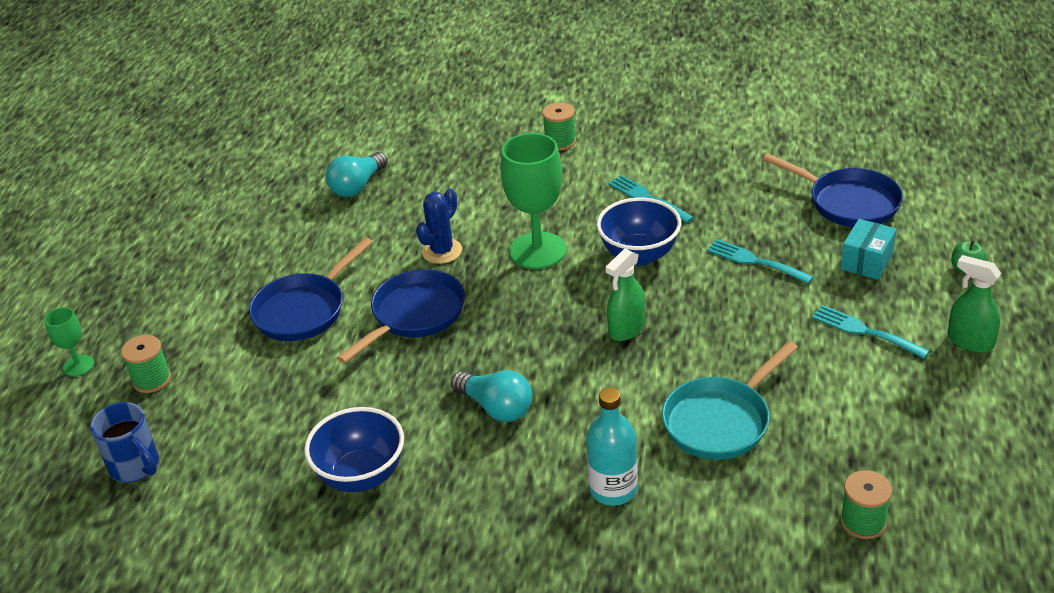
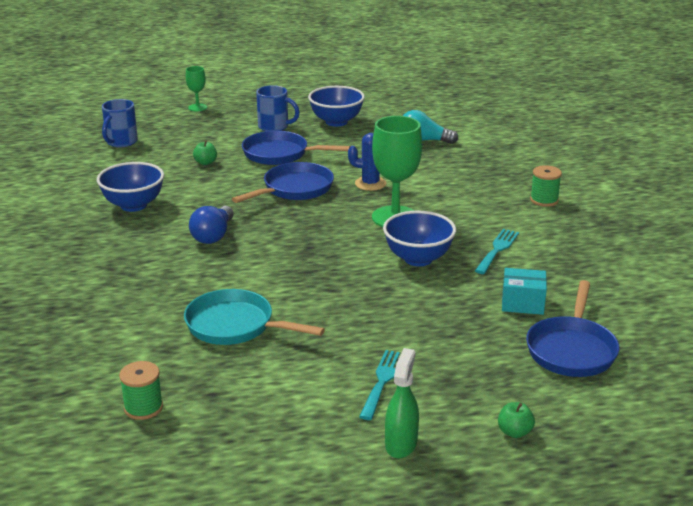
camera: 65 degrees right, 10 degrees down
(152, 379) = (194, 128): green spool -> none
(214, 300) = (274, 127): none -> blue mug
(245, 243) = (336, 122): none -> blue bowl
(277, 384) = (205, 162): none -> green apple
(414, 315) = (294, 189): blue pan -> blue pan turned 60 degrees counterclockwise
(496, 407) = (213, 235): turquoise light bulb -> blue light bulb
(613, 489) = (147, 293): turquoise bottle -> none
(626, 329) = (323, 269): green spray bottle -> none
(754, 261) = (446, 312): turquoise fork -> none
(866, 261) = (485, 371): turquoise box -> turquoise box (522, 303)

